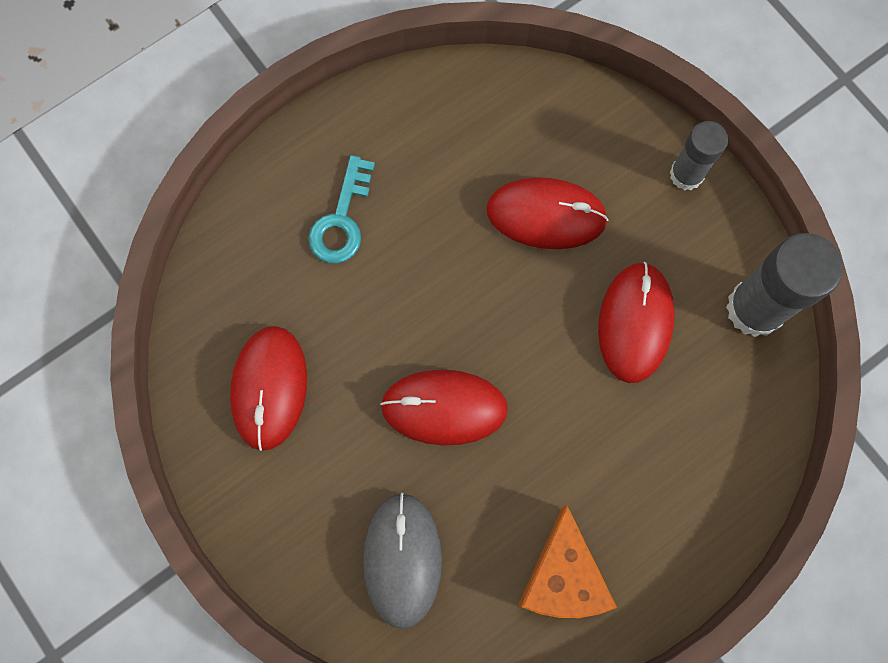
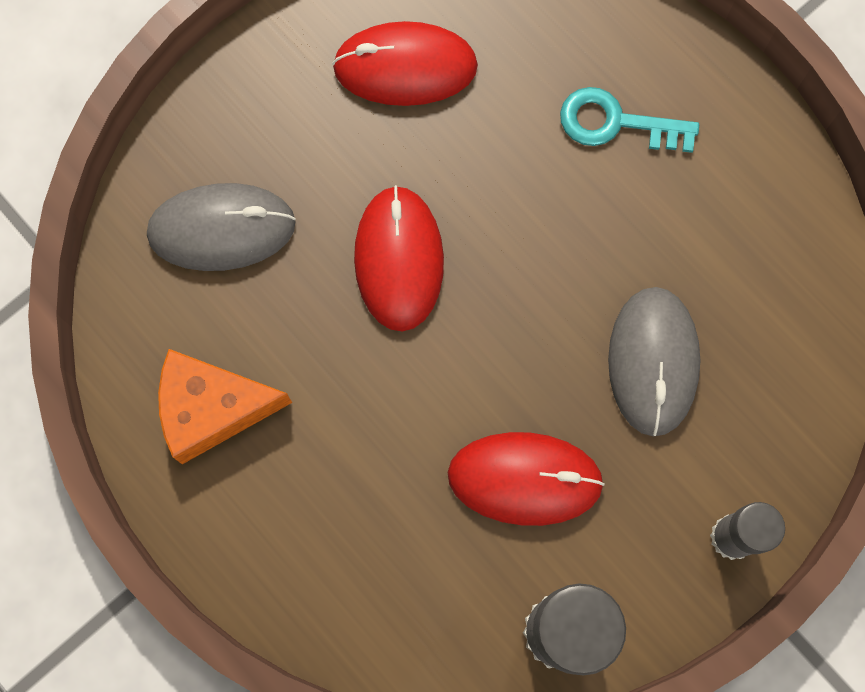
camera: 85 degrees right, 0 degrees up
(546, 215) = (653, 362): red mouse -> grey mouse

